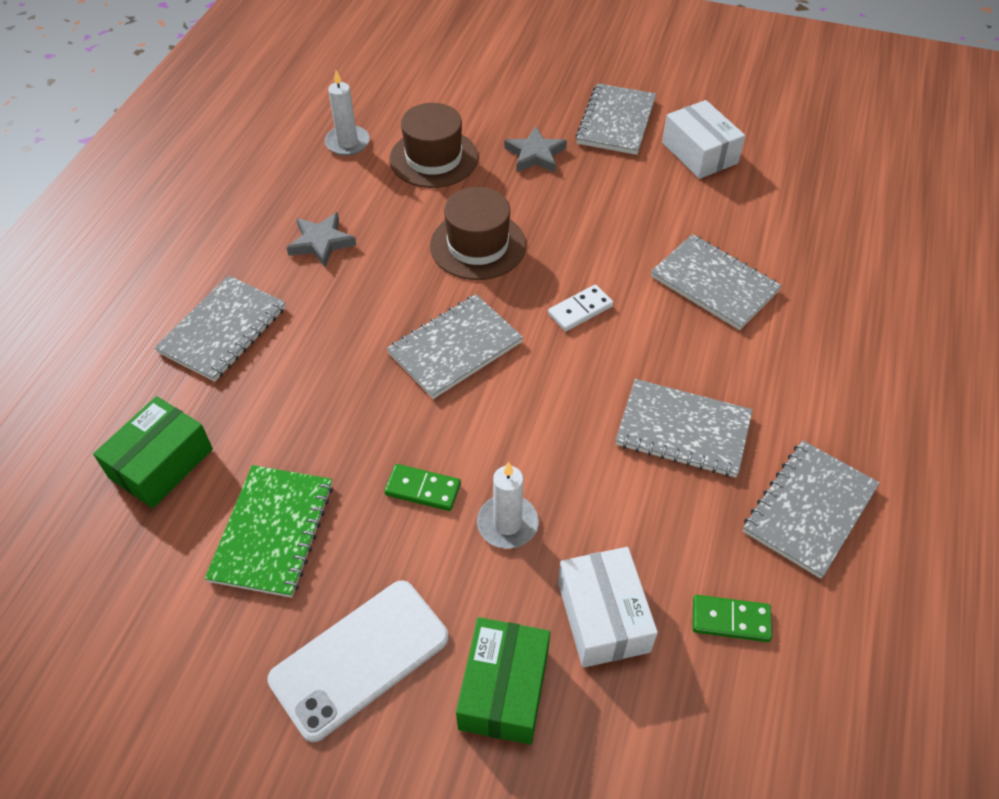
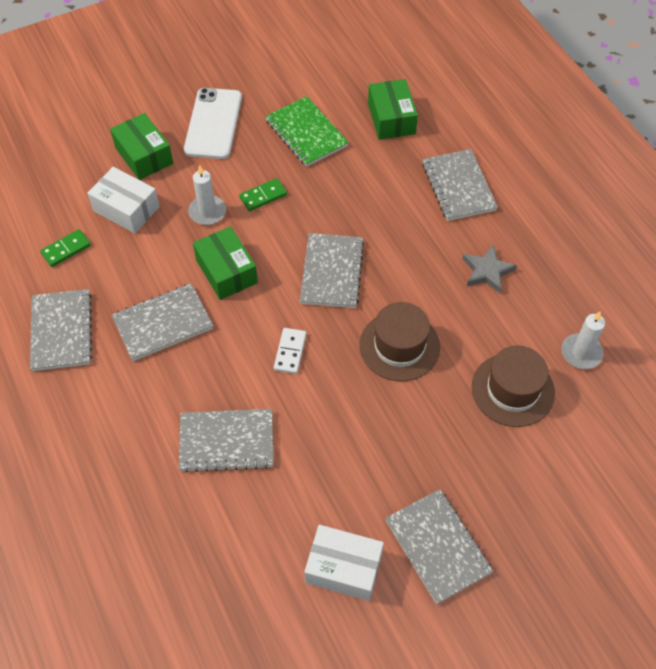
camera: 135 degrees right, 5 degrees up
(535, 155) = (454, 455): grey star -> none
(560, 433) = (226, 271): none -> green box

